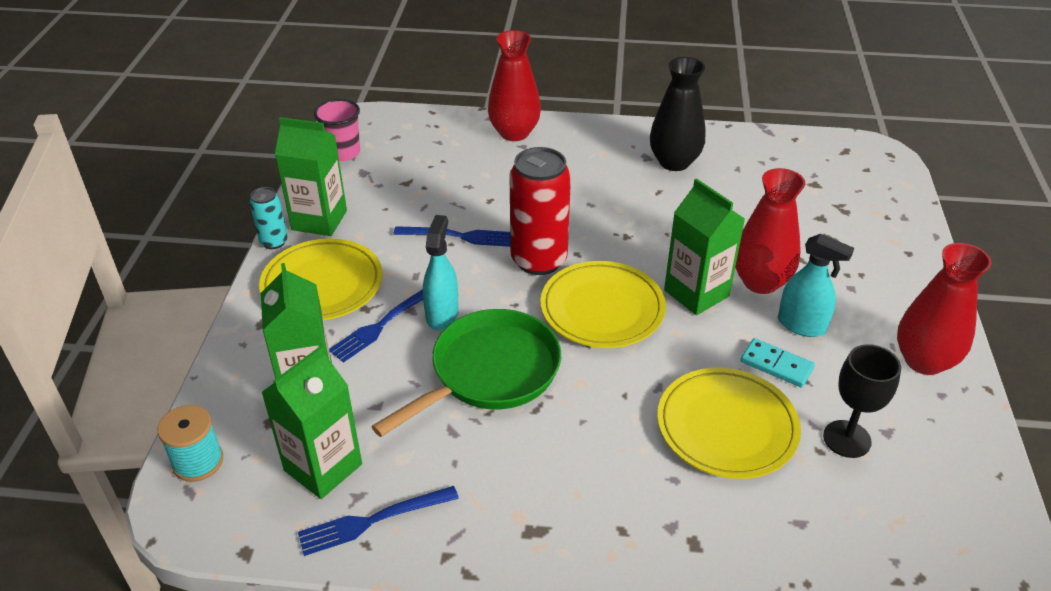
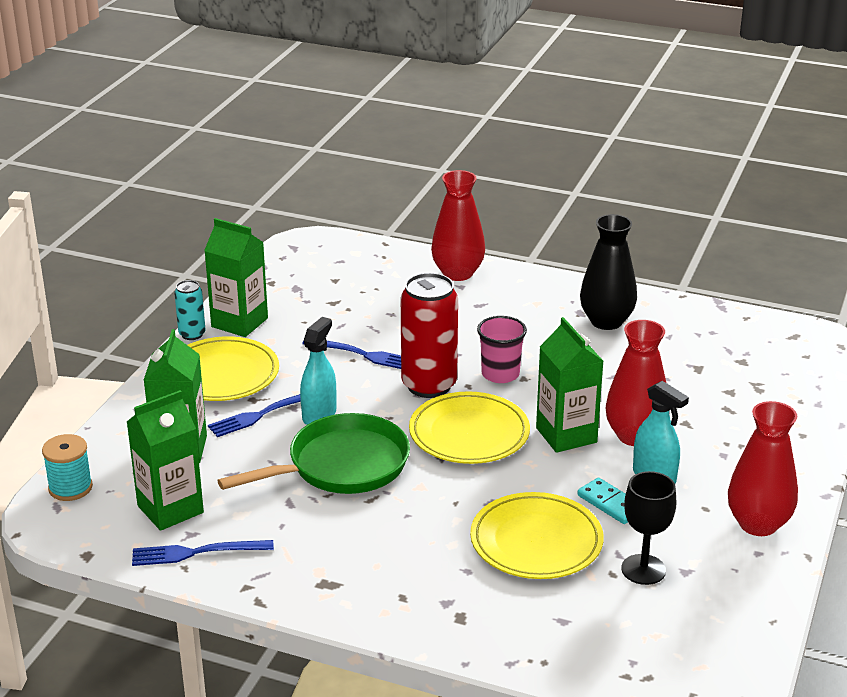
camera: 15 degrees right, 10 degrees down
(343, 153) = (284, 268): pink cup -> pink cup (500, 374)

